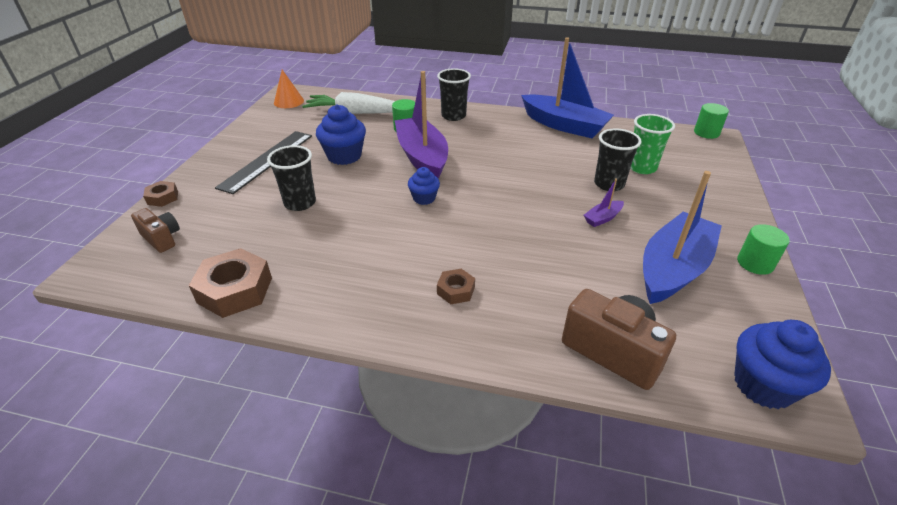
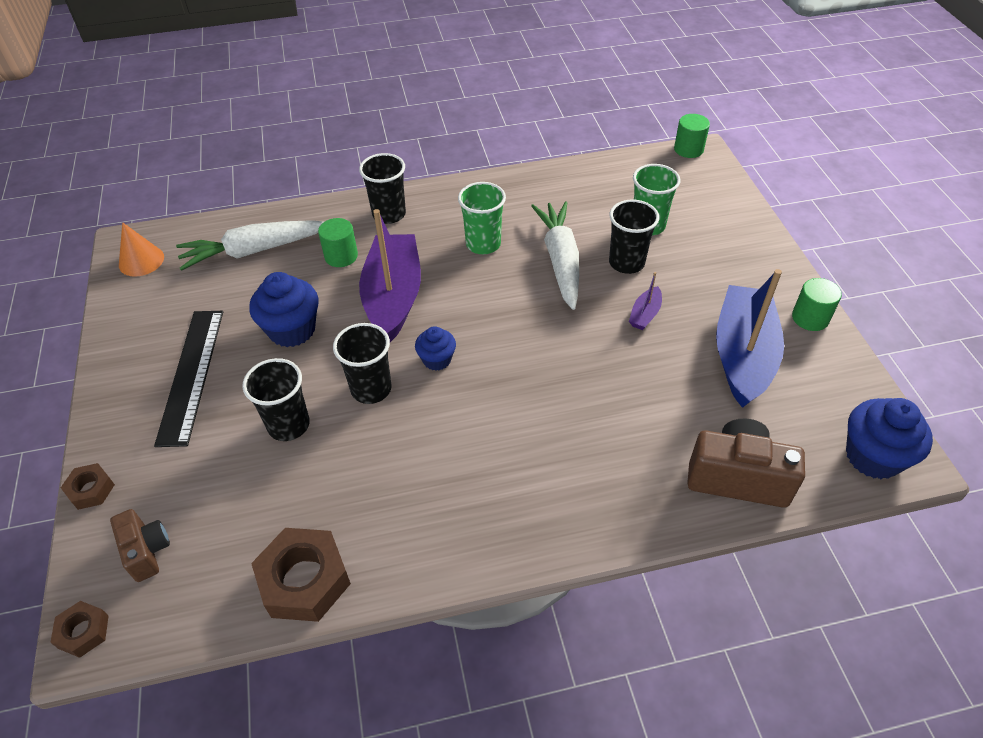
camera: 25 degrees left, 10 degrees up
(162, 239) = (147, 551): brown camera -> brown camera turned 45 degrees clockwise
(367, 200) = (371, 389): none -> black cup
(422, 157) = (393, 297): purple boat -> purple boat turned 45 degrees clockwise
(455, 290) = (551, 472): brown nut -> brown nut (83, 632)
(506, 146) = (483, 244): none -> green cup
(557, 169) = (560, 260): none -> white carrot
(564, 125) = (531, 187): blue boat -> none

